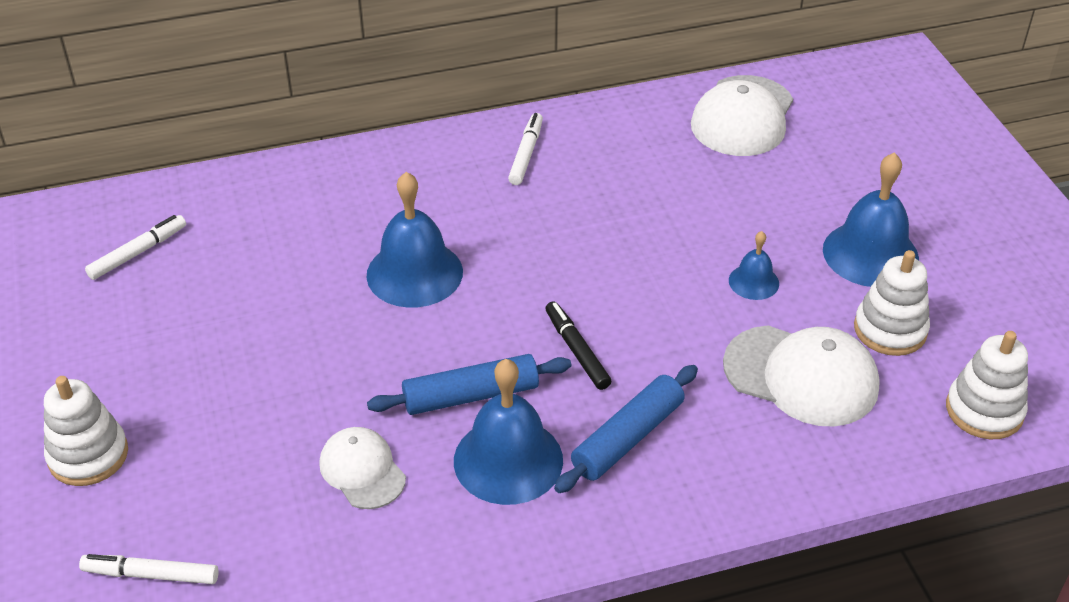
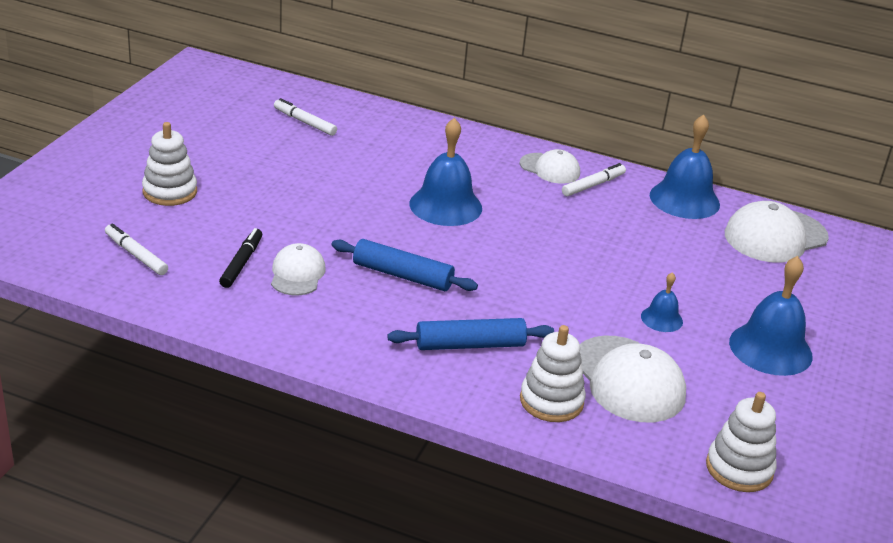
camera: 35 degrees right, 10 degrees down
(138, 253) = (304, 122): white marker -> white marker turned 135 degrees counterclockwise
(464, 158) = (550, 169): none -> white cap
(508, 460) = (384, 315): blue bell -> blue bell (684, 199)
(577, 350) = (495, 289): black marker -> black marker (241, 263)
(890, 330) = (727, 392): white stacking toy -> white stacking toy (551, 401)

